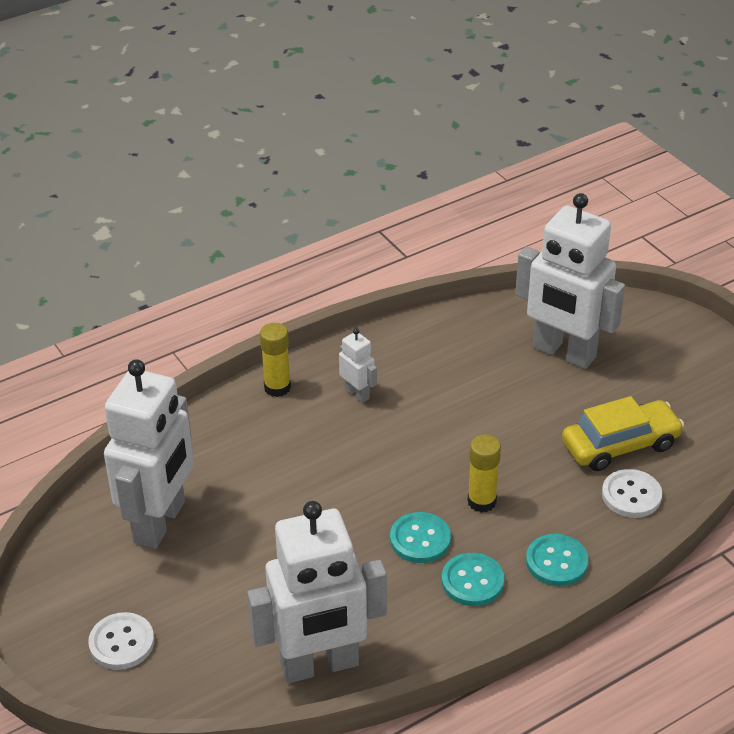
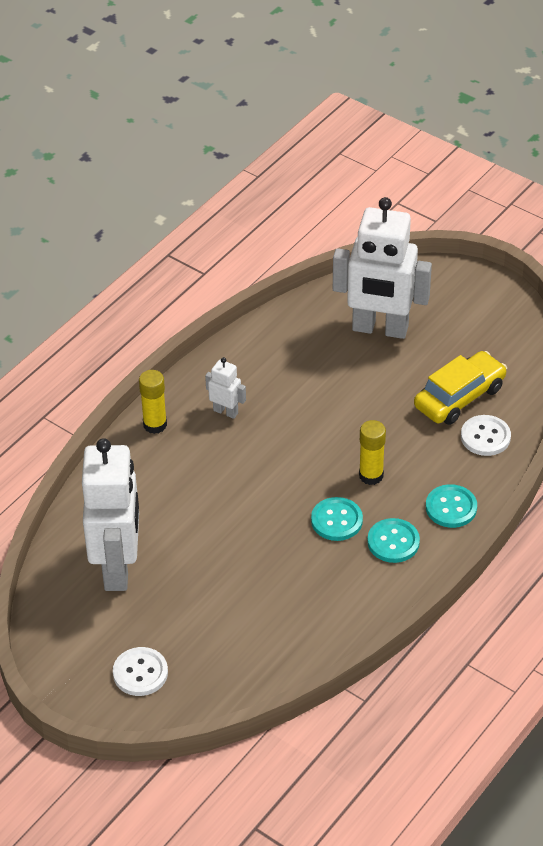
camera: 20 degrees left, 5 degrees up
(320, 665) = (306, 642): white robot -> none

